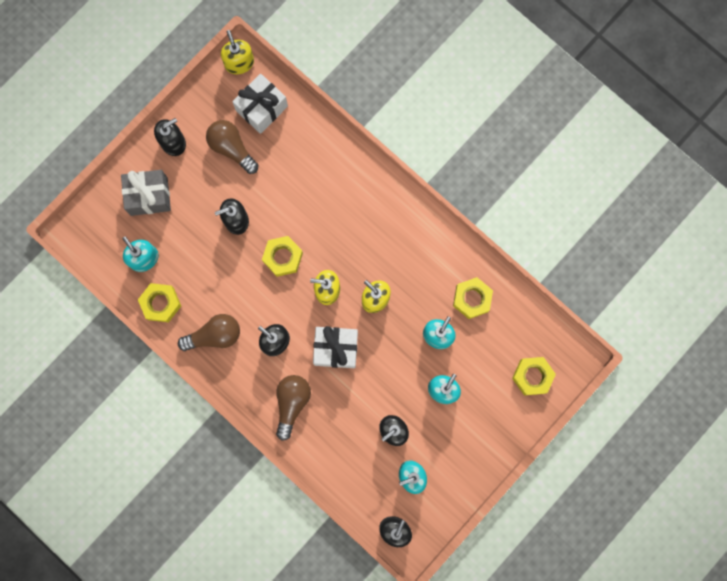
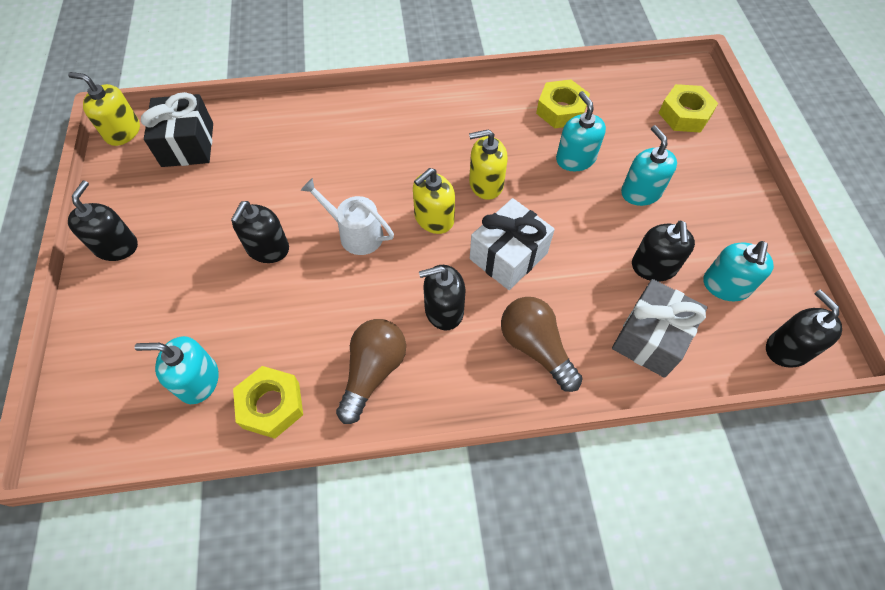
camera: 50 degrees left, 20 degrees down
(149, 196) = (138, 316): grey gift -> grey gift (650, 338)
(232, 148) = (192, 197): brown light bulb -> none
(261, 108) = (187, 145): white gift -> black gift
(283, 257) = (356, 234): yellow nut -> white watering can

